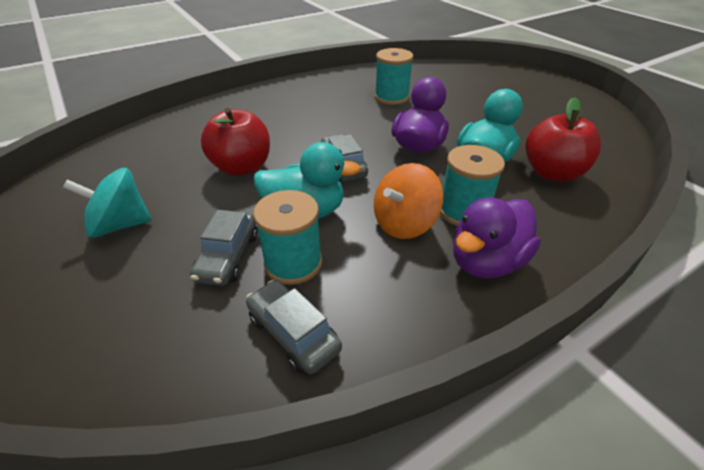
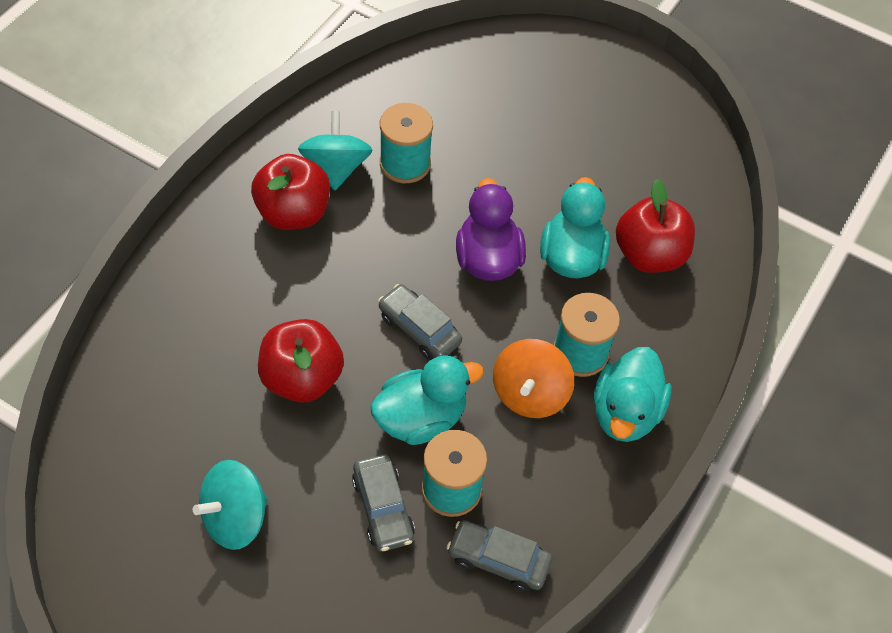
camera: 30 degrees left, 15 degrees up
(307, 101) = (293, 213): none -> red apple
(347, 91) = (336, 168): none -> turquoise spinning top
(486, 262) = (625, 413): purple duck -> turquoise duck

